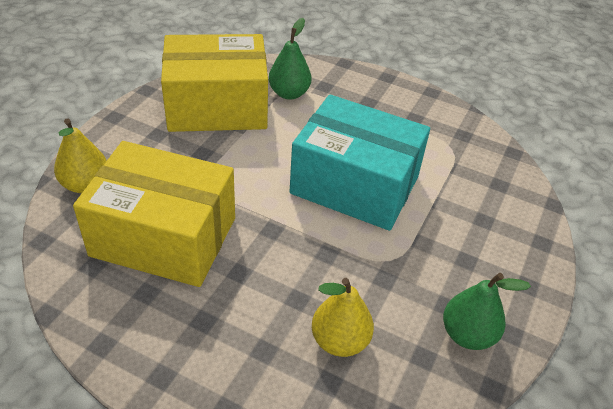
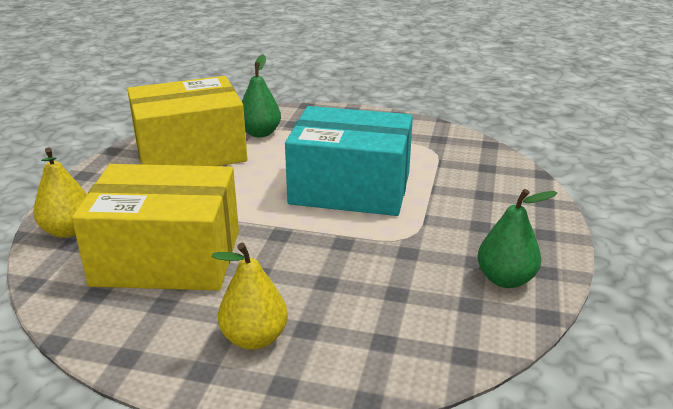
camera: 10 degrees left, 15 degrees down
(339, 341) = (382, 307): yellow pear -> yellow pear (254, 338)

